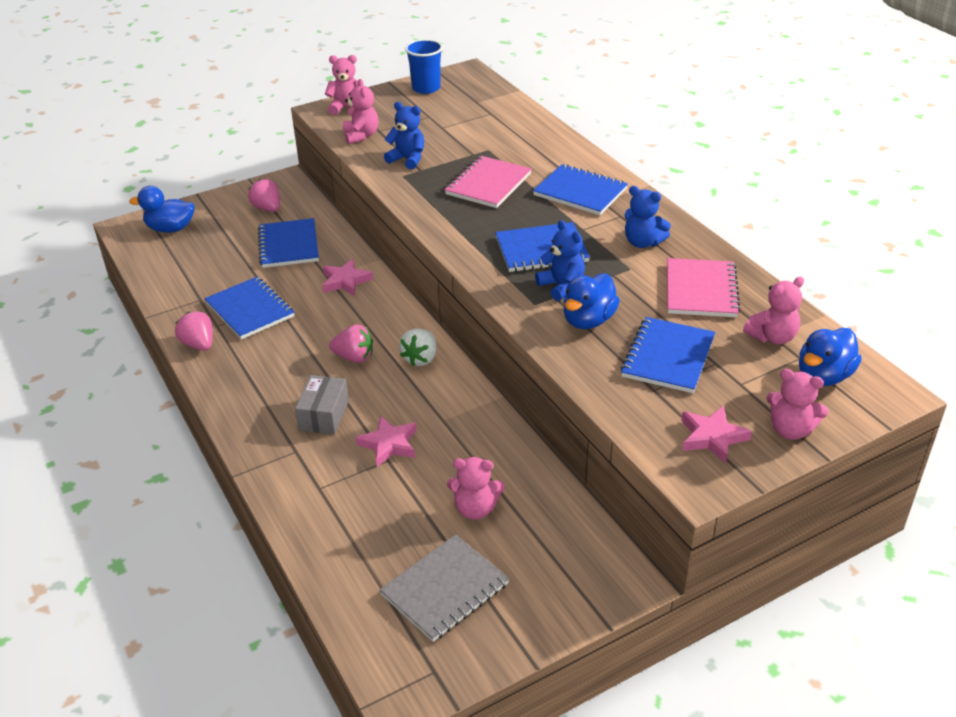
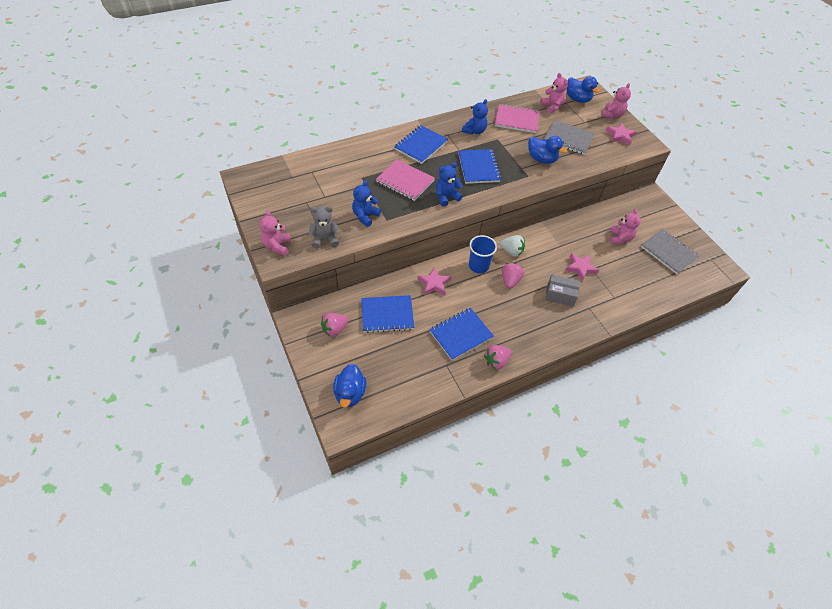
camera: 90 degrees left, 15 degrees up
(361, 136) = (325, 239): pink teddy bear -> grey teddy bear
(426, 88) = (261, 200): blue cup -> blue cup (478, 266)
(561, 286) = (513, 164): blue teddy bear -> blue teddy bear (446, 197)
(668, 357) = (568, 139): blue notebook -> grey notebook

